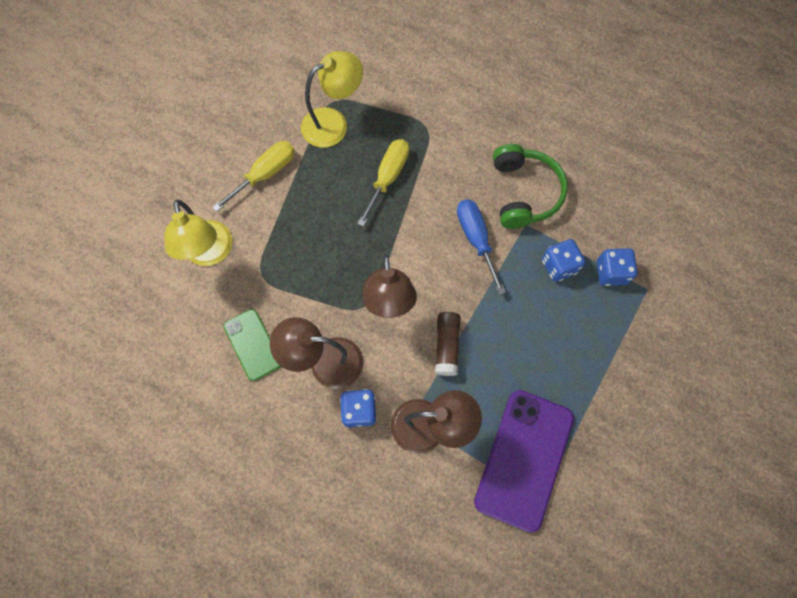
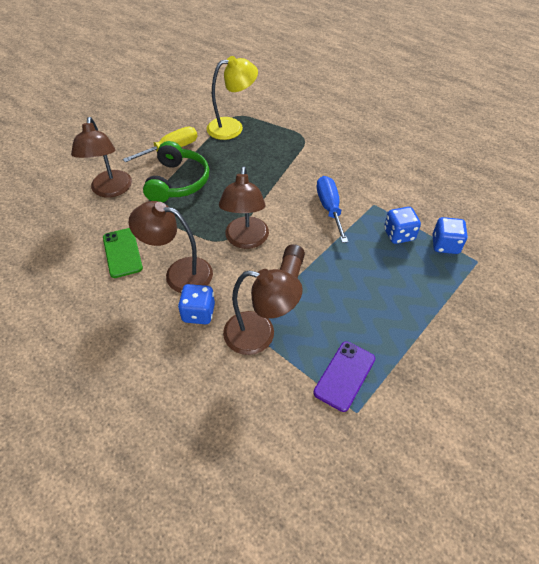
camera: 10 degrees right, 20 degrees down
(210, 253) = (111, 190): yellow lamp -> brown lamp
(388, 177) = (266, 162): yellow screwdriver -> none
(524, 192) = (375, 184): green headphones -> green headphones (178, 182)
(524, 459) = (344, 375): purple phone -> purple phone, size x0.57

